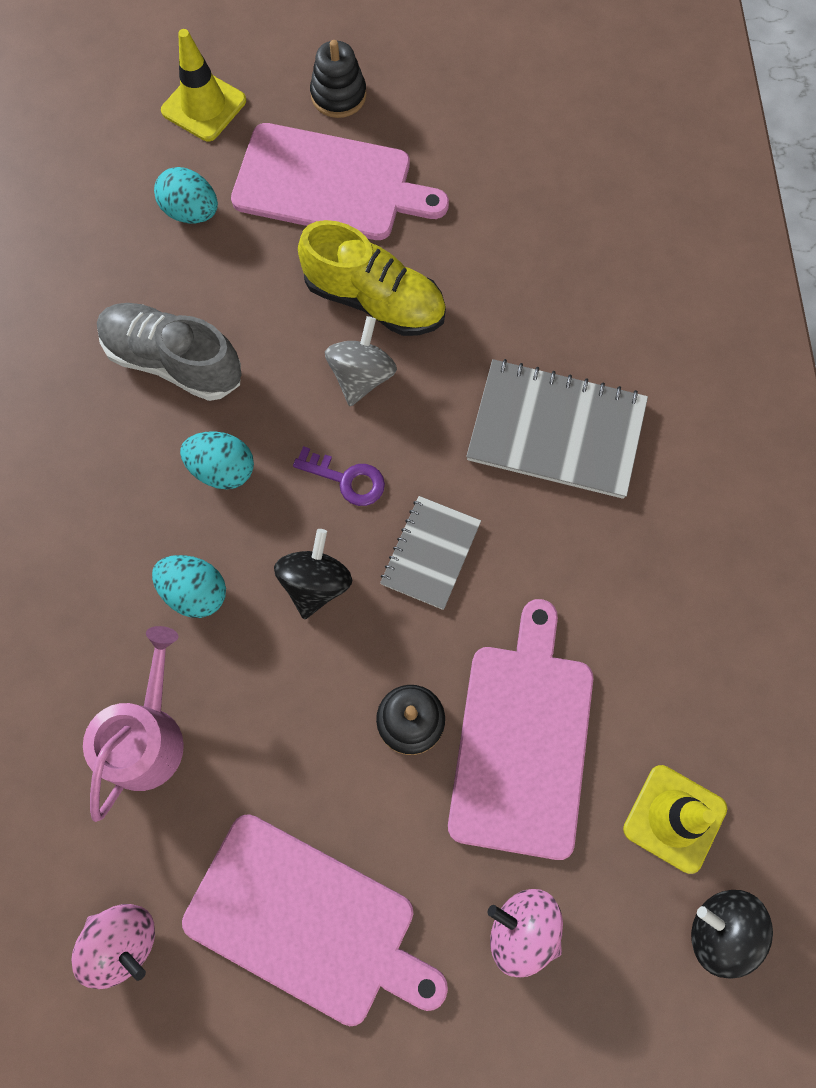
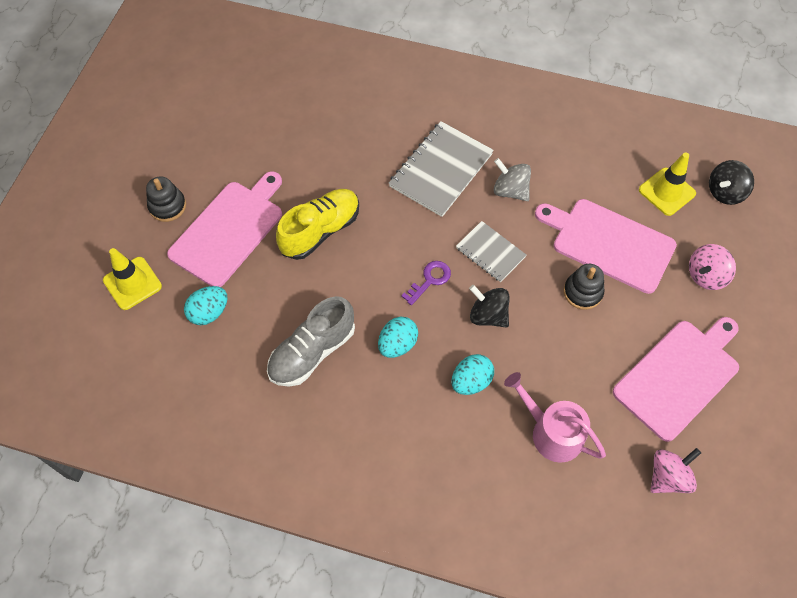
camera: 70 degrees left, 10 degrees down
(361, 376) = (367, 252): grey spinning top -> grey spinning top (510, 190)

